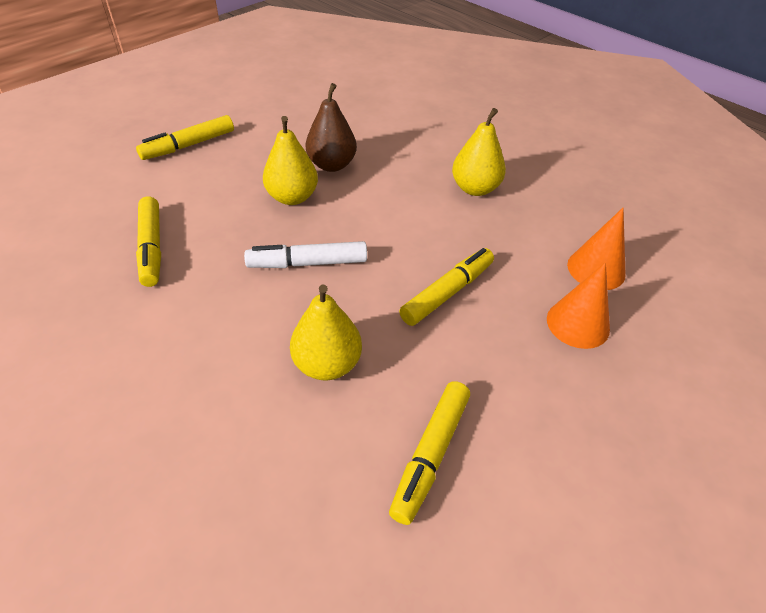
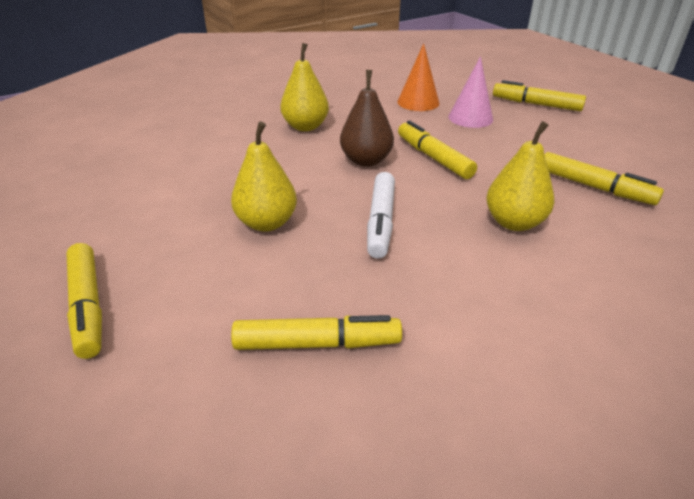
camera: 75 degrees left, 10 degrees down
(332, 165) = (221, 192): brown pear -> brown pear (366, 161)
(578, 323) = (470, 118): orange cone -> pink cone
(678, 404) = (536, 104): none -> yellow marker

